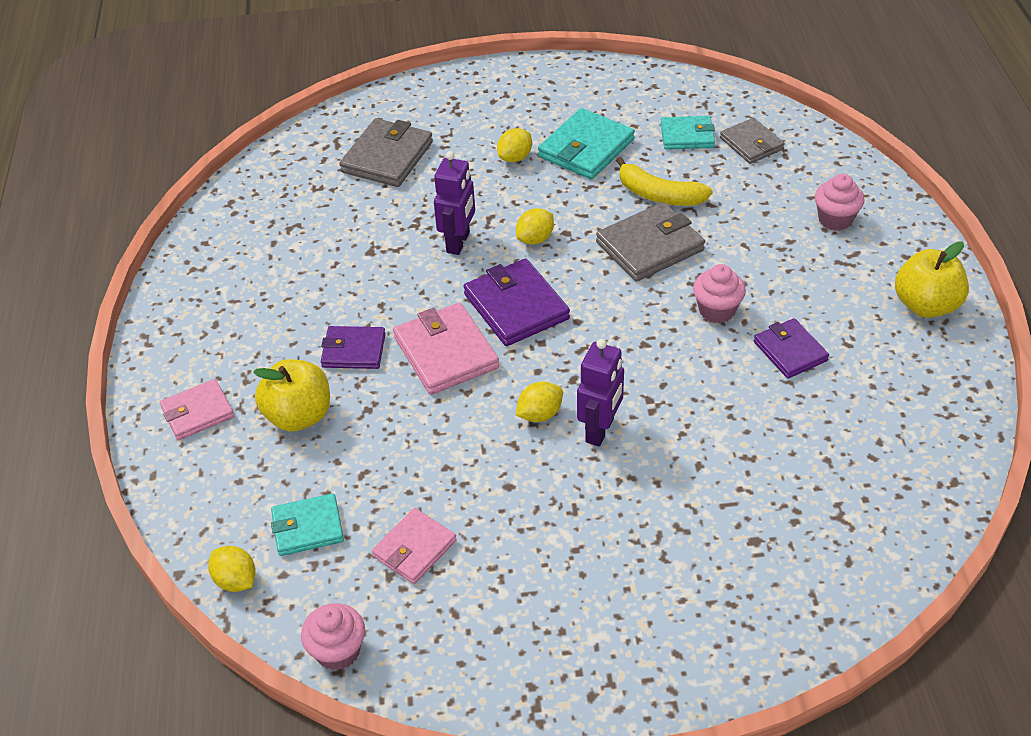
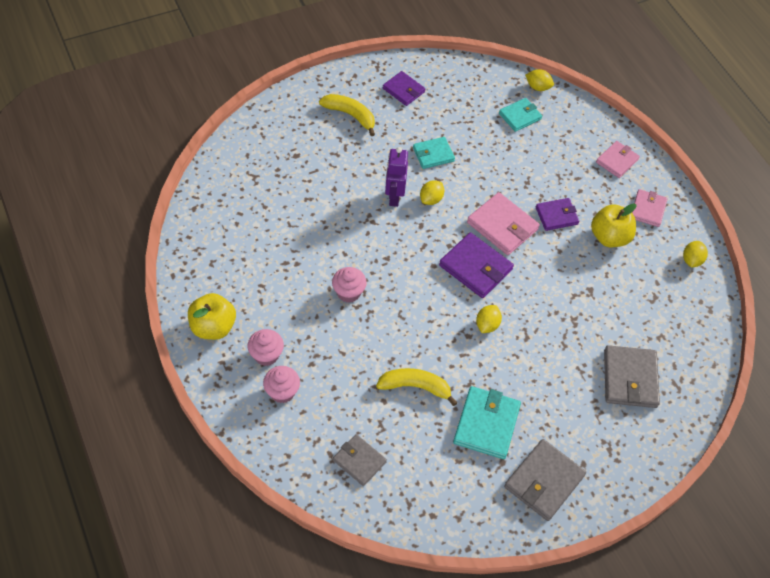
camera: 155 degrees right, 10 degrees up
(299, 416) = (562, 170): yellow apple -> yellow apple (609, 237)
(338, 651) = (473, 69): pink cupcake -> pink cupcake (266, 355)
(414, 548) = (462, 117): pink wallet -> pink wallet (648, 209)
(458, 243) = (536, 310): purple robot -> none
(515, 158) = (535, 401): yellow lemon -> yellow lemon (691, 260)
(629, 601) = (350, 115): none -> yellow banana
(649, 246) = (407, 336): grey wallet -> grey wallet (544, 481)
(687, 136) = (412, 458): turquoise wallet -> turquoise wallet (433, 154)
(790, 351) = (296, 272): purple wallet -> purple wallet (403, 90)

